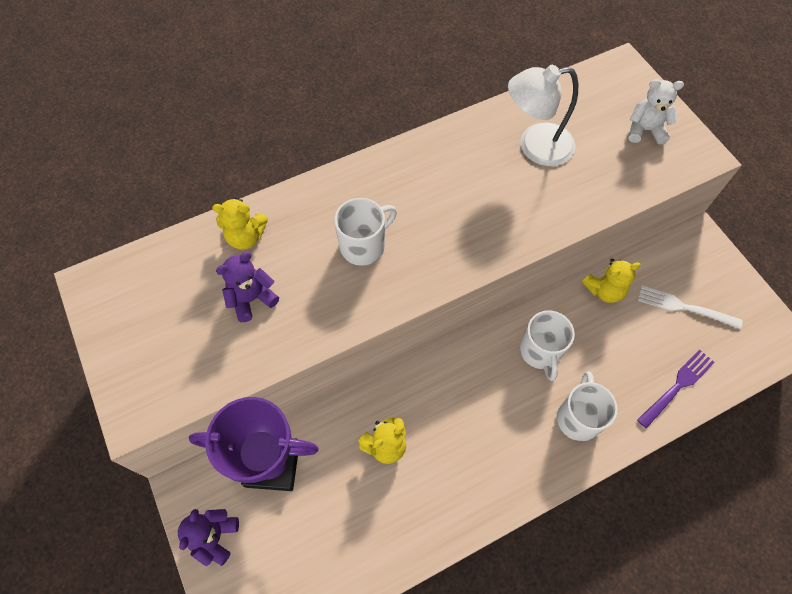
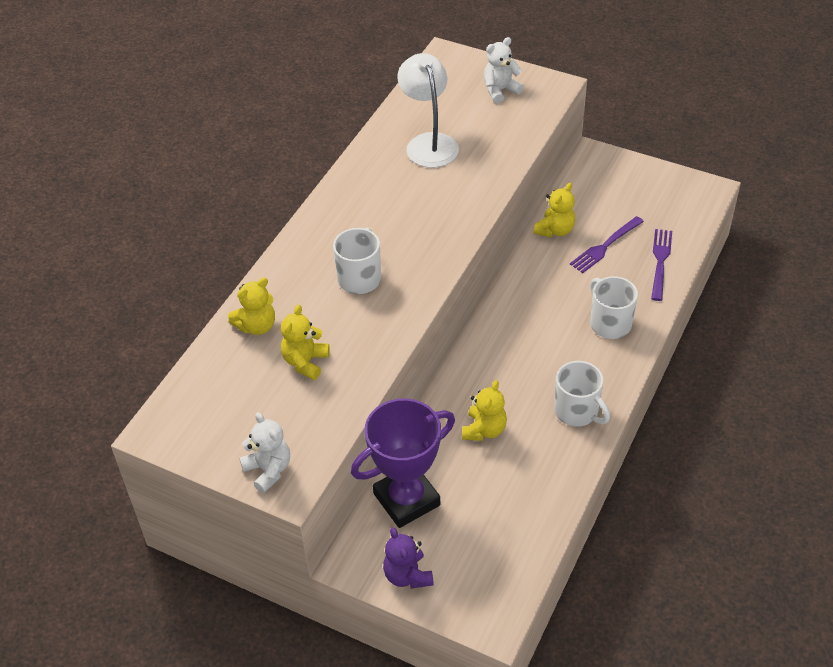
camera: 35 degrees left, 15 degrees down
(135, 384) = (268, 470): none -> white teddy bear
(252, 299) = (305, 362): purple teddy bear -> yellow teddy bear
(535, 146) = (429, 143): white lamp -> white lamp turned 120 degrees clockwise
(540, 352) = (544, 298): white mug -> white mug (577, 411)
(637, 336) = (605, 246): none -> purple fork
(684, 307) = (622, 208): white fork -> none

